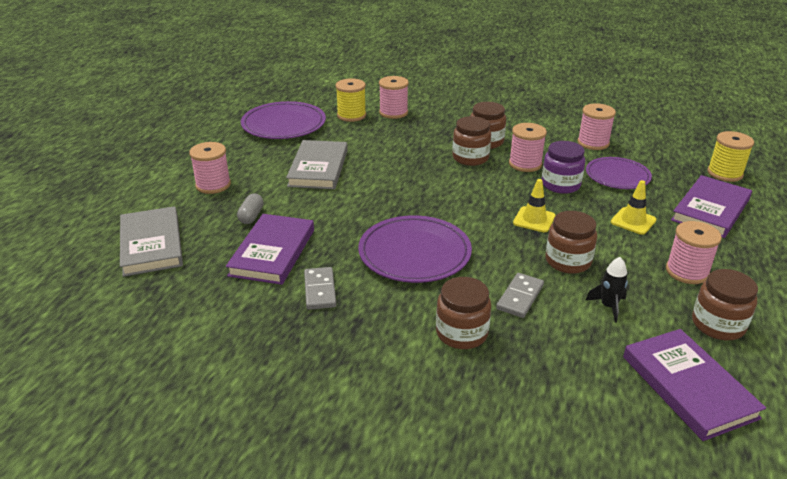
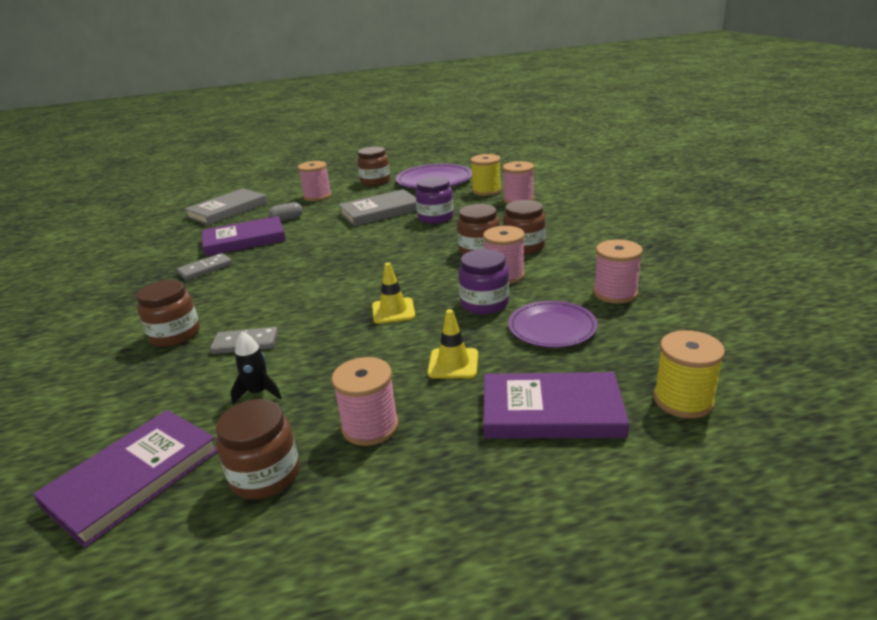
camera: 60 degrees right, 5 degrees down
(376, 151) = (435, 218): none -> purple jar
(414, 253) = (283, 281): purple plate -> none
(568, 261) = (328, 349): brown jar -> brown jar (375, 181)

